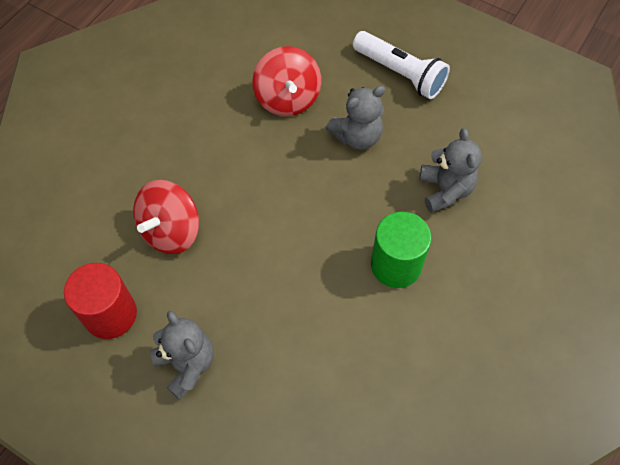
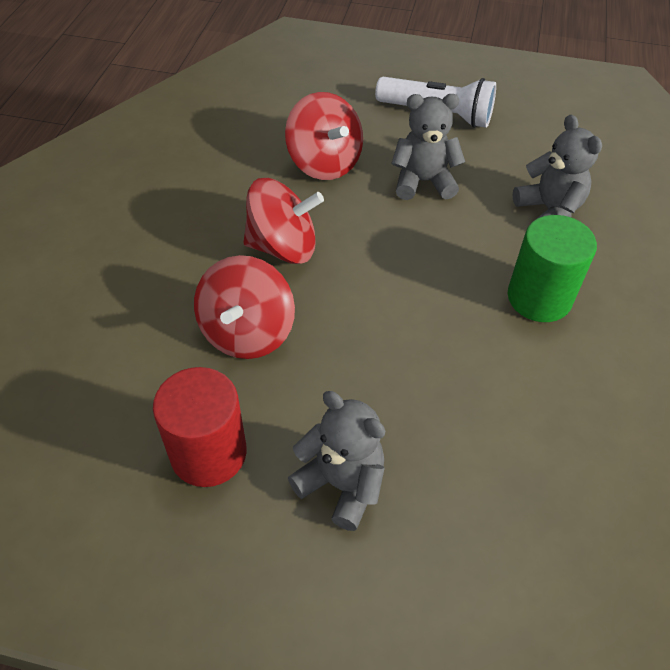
camera: 20 degrees left, 10 degrees down
(225, 166) = (283, 247): none -> red spinning top
(357, 136) = (423, 182): grey teddy bear -> grey teddy bear turned 135 degrees counterclockwise

